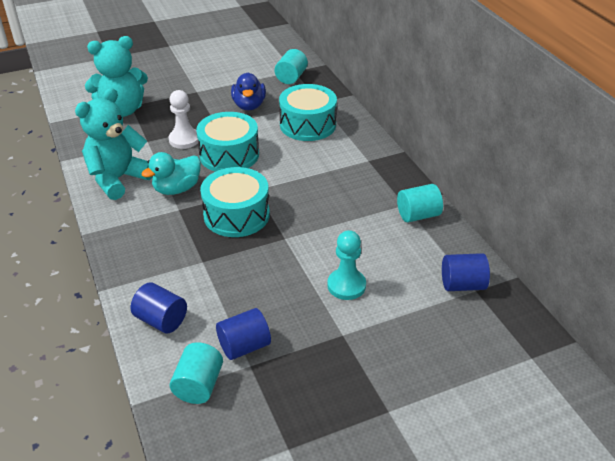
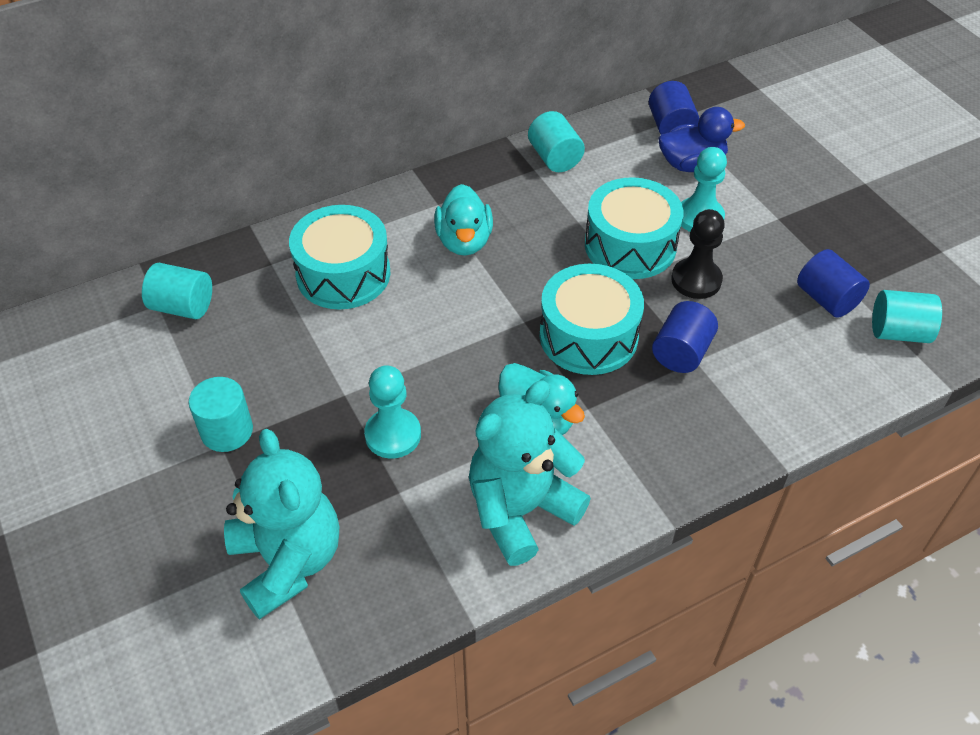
camera: 95 degrees left, 10 degrees up
(118, 179) = (521, 510): turquoise teddy bear -> turquoise teddy bear turned 105 degrees clockwise
(161, 320) = (816, 386): blue cylinder -> blue cylinder (681, 352)
(184, 139) = (393, 435): white pawn -> turquoise pawn
(204, 92) = (227, 431): none -> turquoise cylinder
(229, 155) = (435, 364): turquoise drum -> turquoise drum (630, 245)
(249, 105) = (279, 356): blue duck -> blue duck (691, 164)
(278, 273) = (696, 280): none -> black pawn
(331, 169) = (464, 241): none -> turquoise duck

